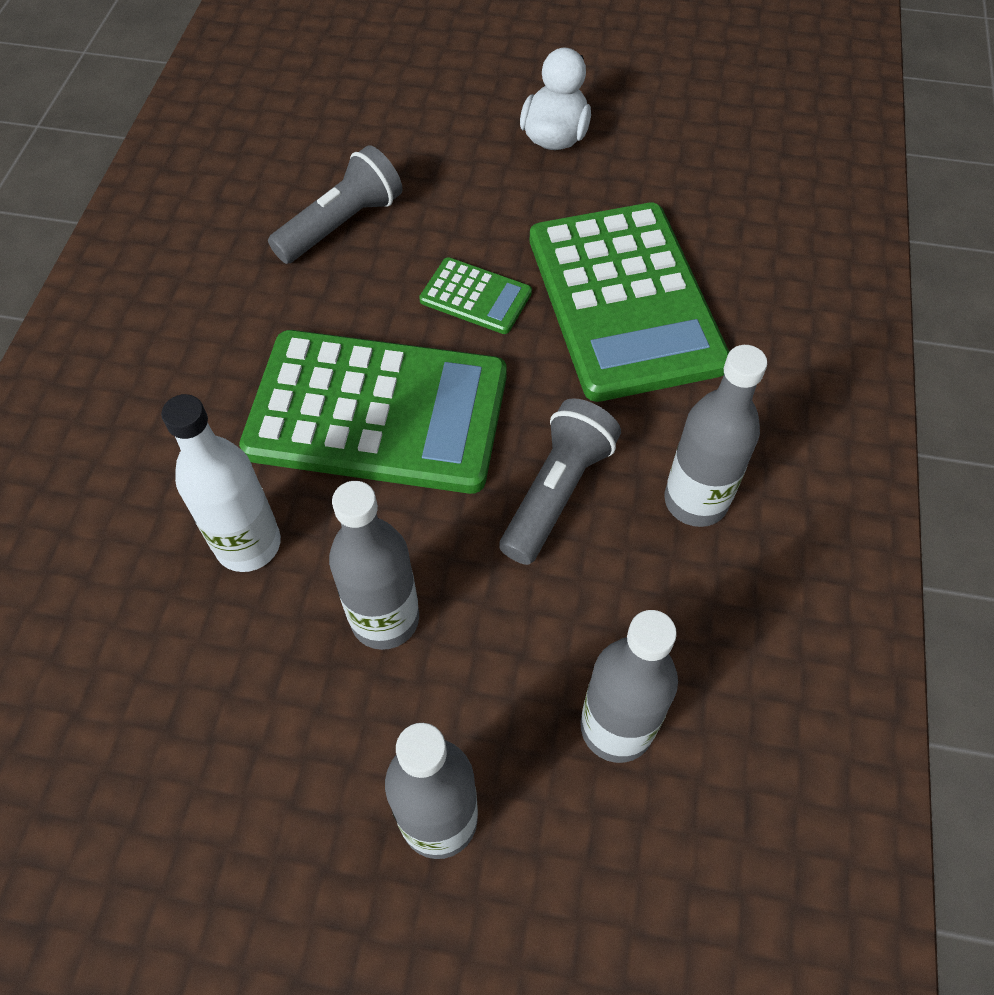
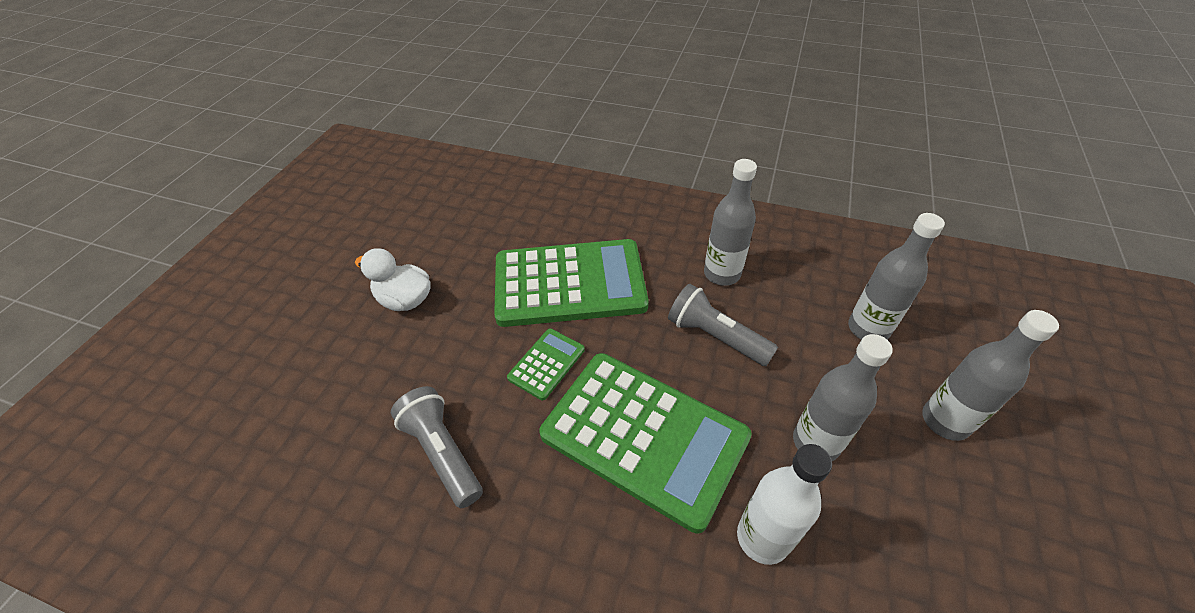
camera: 80 degrees left, 10 degrees down
(377, 412) = (644, 436): green calculator -> green calculator turned 105 degrees clockwise

